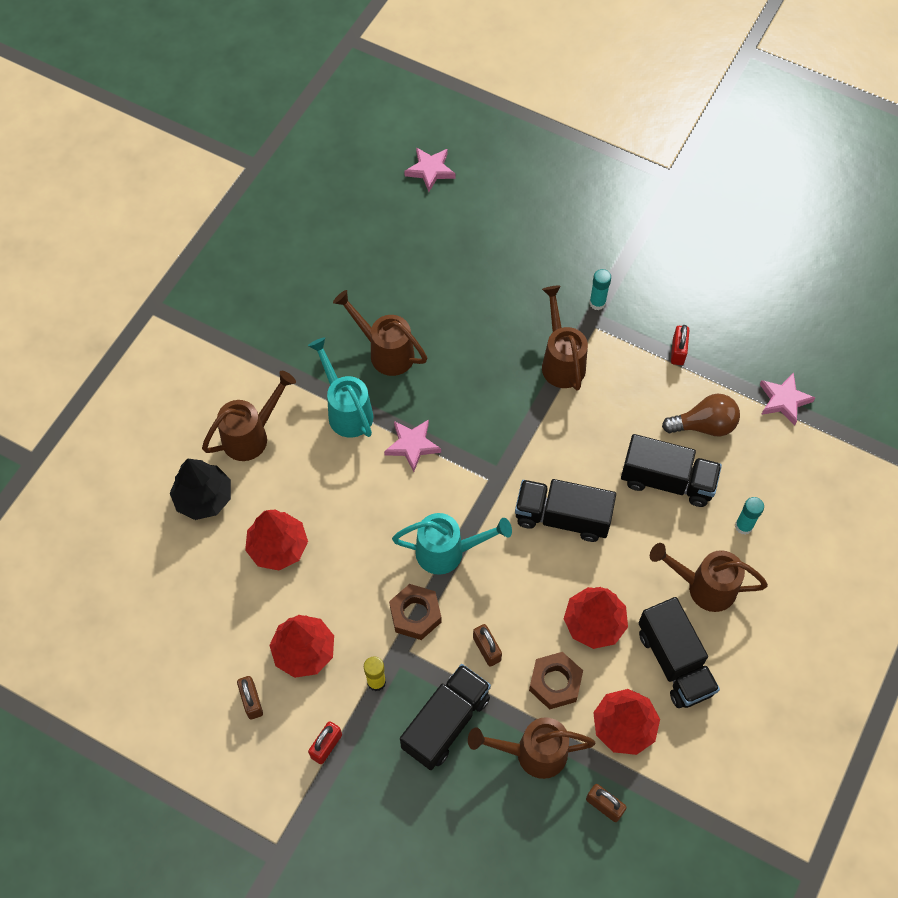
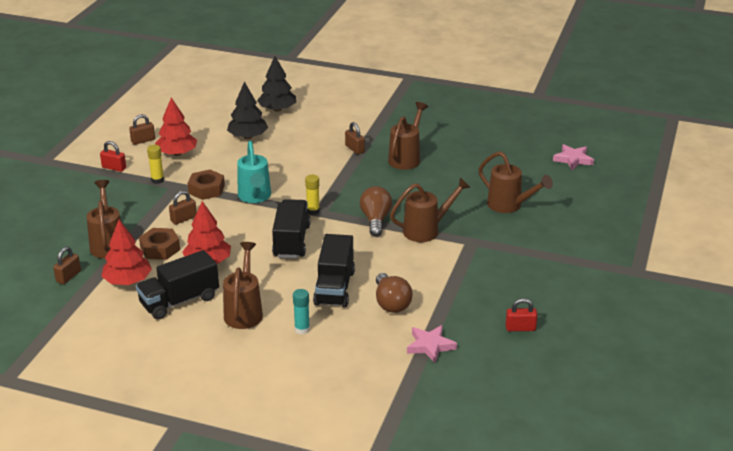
camera: 80 degrees right, 30 degrees down
(251, 435) = (325, 119): brown watering can -> brown watering can (509, 206)
(278, 547) = (248, 137): red tree -> black tree
(346, 410) = (354, 149): turquoise watering can -> brown padlock
(412, 445) = (334, 175): pink star -> none
(446, 722) = (130, 208): black truck -> none
(496, 483) = (313, 211): none -> yellow glue stick
(529, 413) = (375, 220): none -> brown light bulb
(597, 303) = (487, 242): turquoise glue stick -> none
(678, 351) = (458, 285): red padlock -> red padlock (520, 328)

